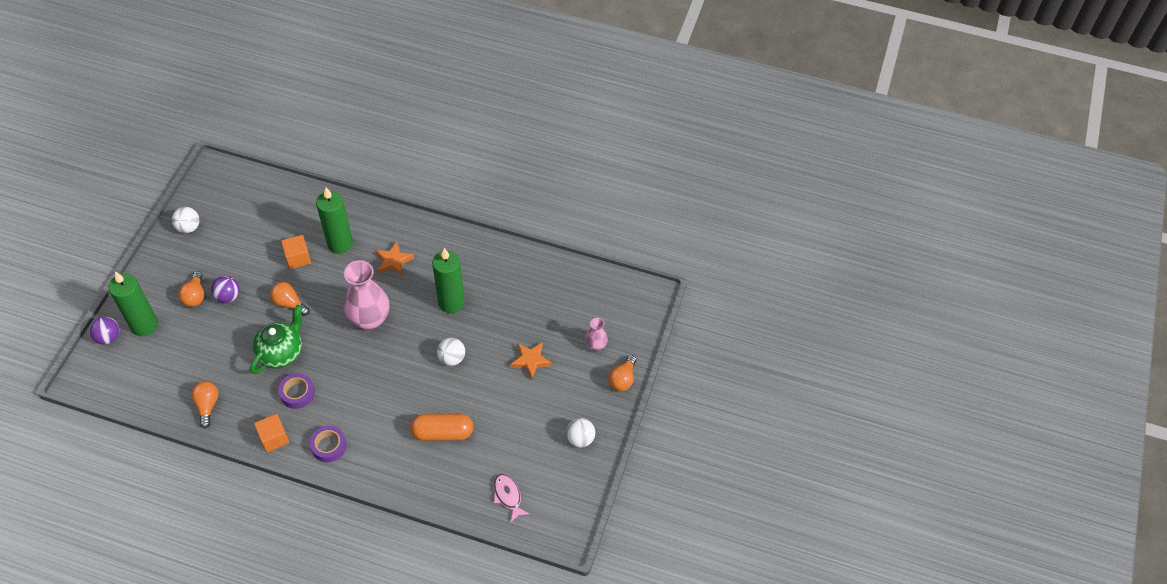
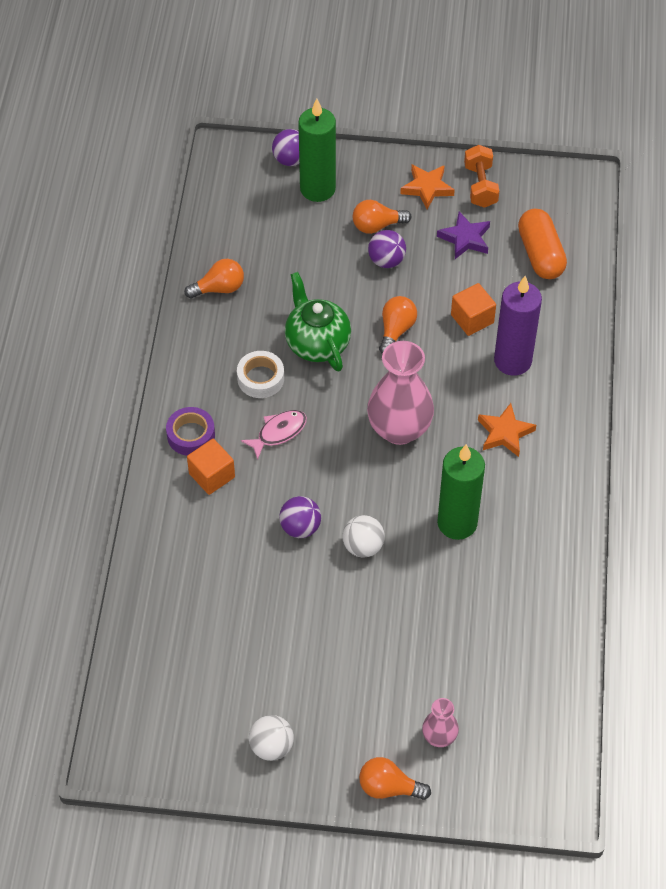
camera: 80 degrees right, 0 degrees up
(188, 227) = (480, 186): white ball -> orange dumbbell
(230, 246) = (465, 238): none -> purple star
(274, 438) = (189, 372): orange cube -> orange cube (212, 475)
(281, 353) = (317, 343): green teapot -> green teapot turned 135 degrees counterclockwise
(297, 393) = (260, 378): purple tape -> white tape
(340, 244) = (512, 361): green candle -> purple candle
(426, 392) = (300, 527): none -> purple ball
(442, 433) = (241, 564): orange capsule -> orange capsule (540, 254)
(508, 496) = (160, 669): pink fish -> pink fish (278, 432)
(530, 361) = (387, 650): orange star -> orange star (427, 188)

